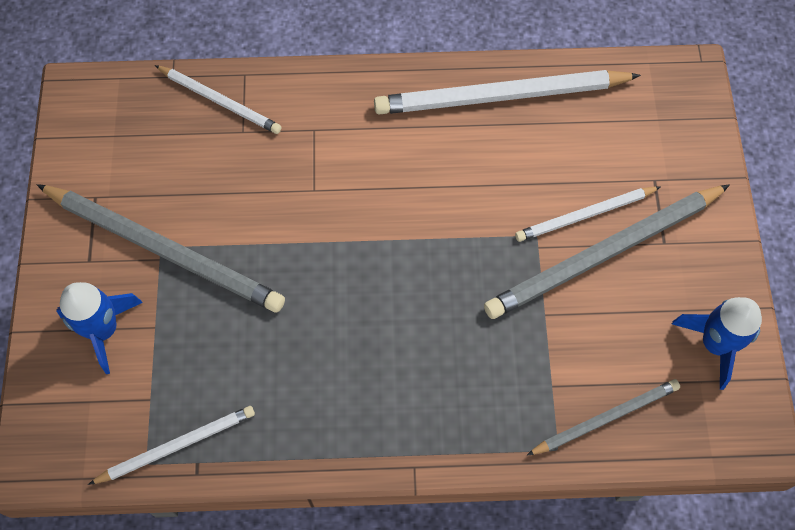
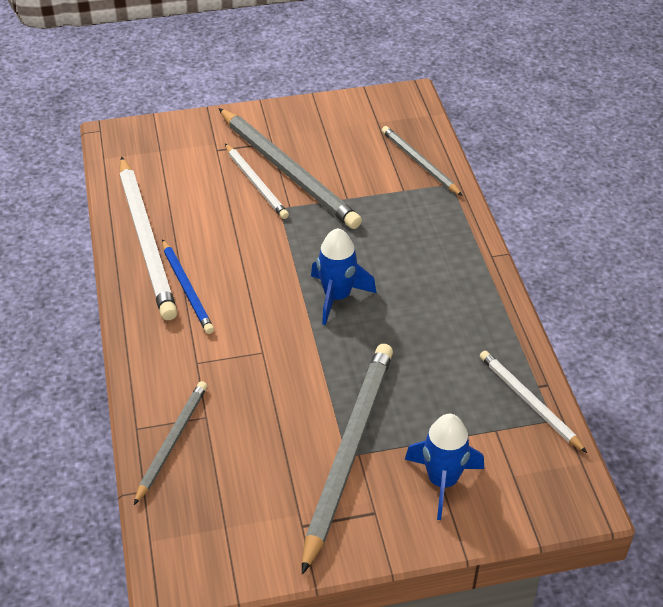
camera: 100 degrees left, 20 degrees down
(220, 101) = (172, 442): white pencil -> grey pencil
(419, 129) = (187, 289): none -> blue pencil
(715, 344) = (347, 116): blue rocket -> blue rocket (337, 297)

